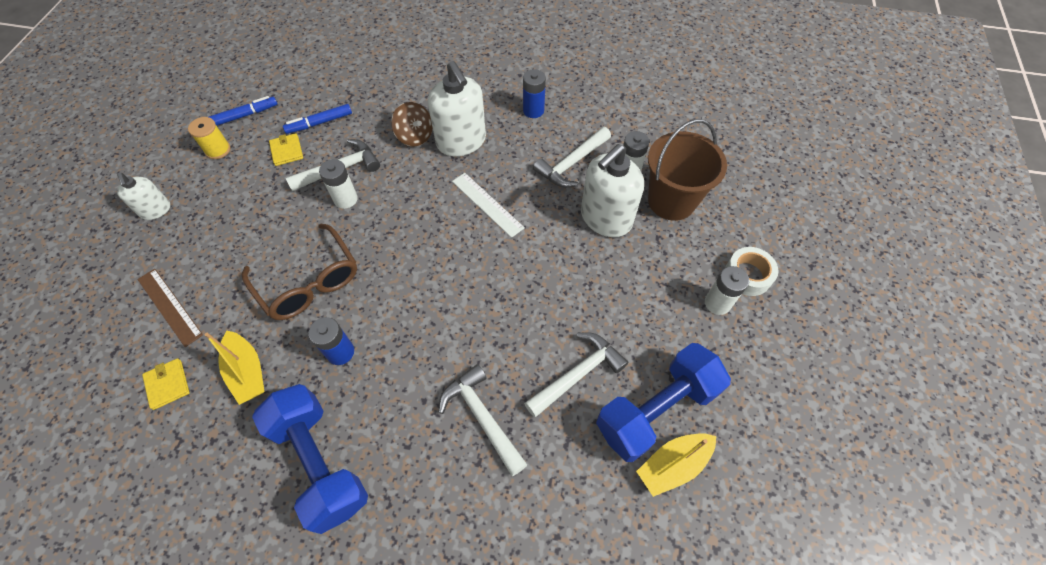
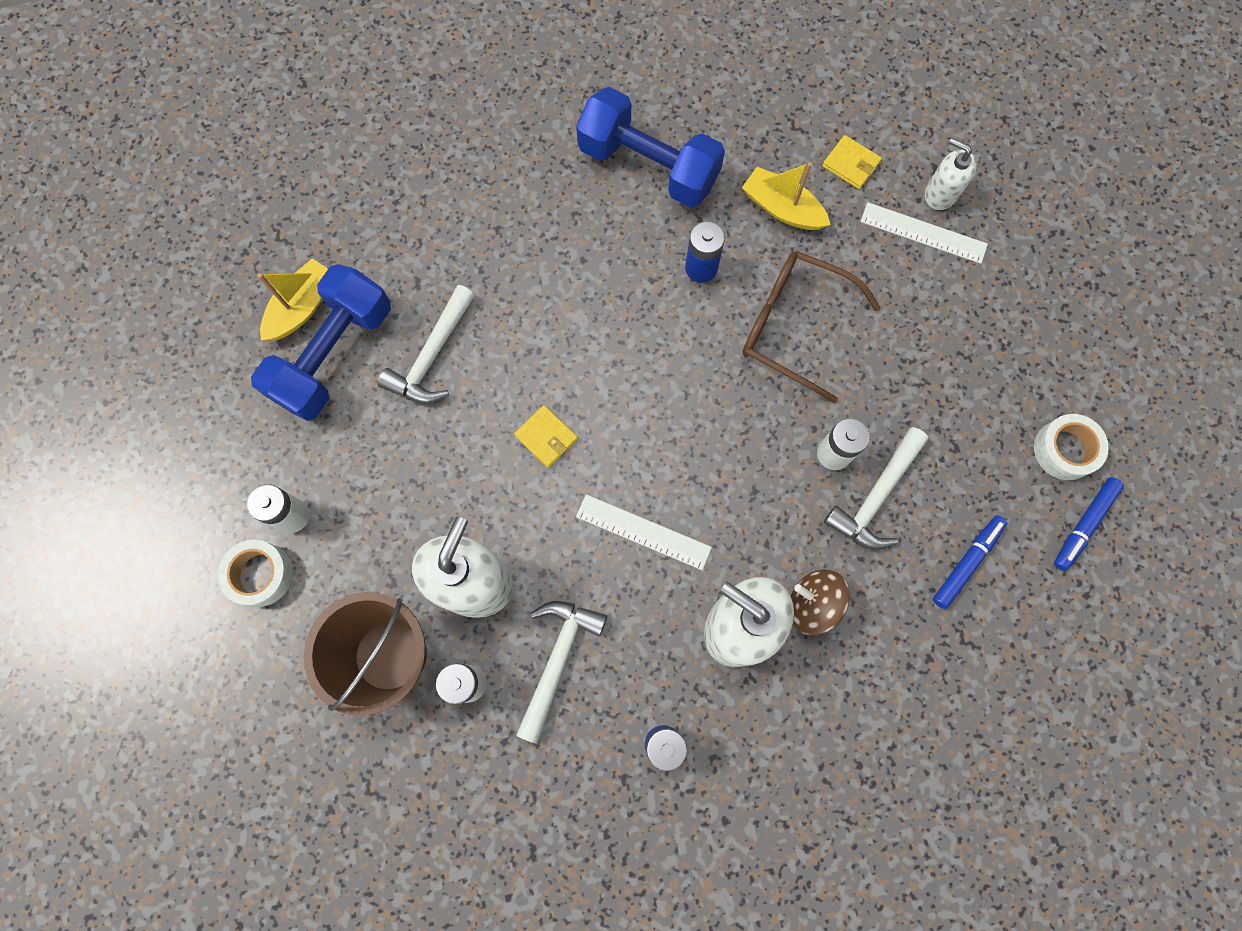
camera: 155 degrees right, 15 degrees up
(155, 210) = (1055, 330): white soap dispenser -> white soap dispenser (940, 194)
(170, 306) = (923, 233): brown ruler -> white ruler
(218, 150) = (1064, 450): yellow spool -> white tape
(287, 151) = (971, 492): yellow wallet -> yellow wallet (546, 437)
(482, 417) = (514, 270): white hammer -> none

